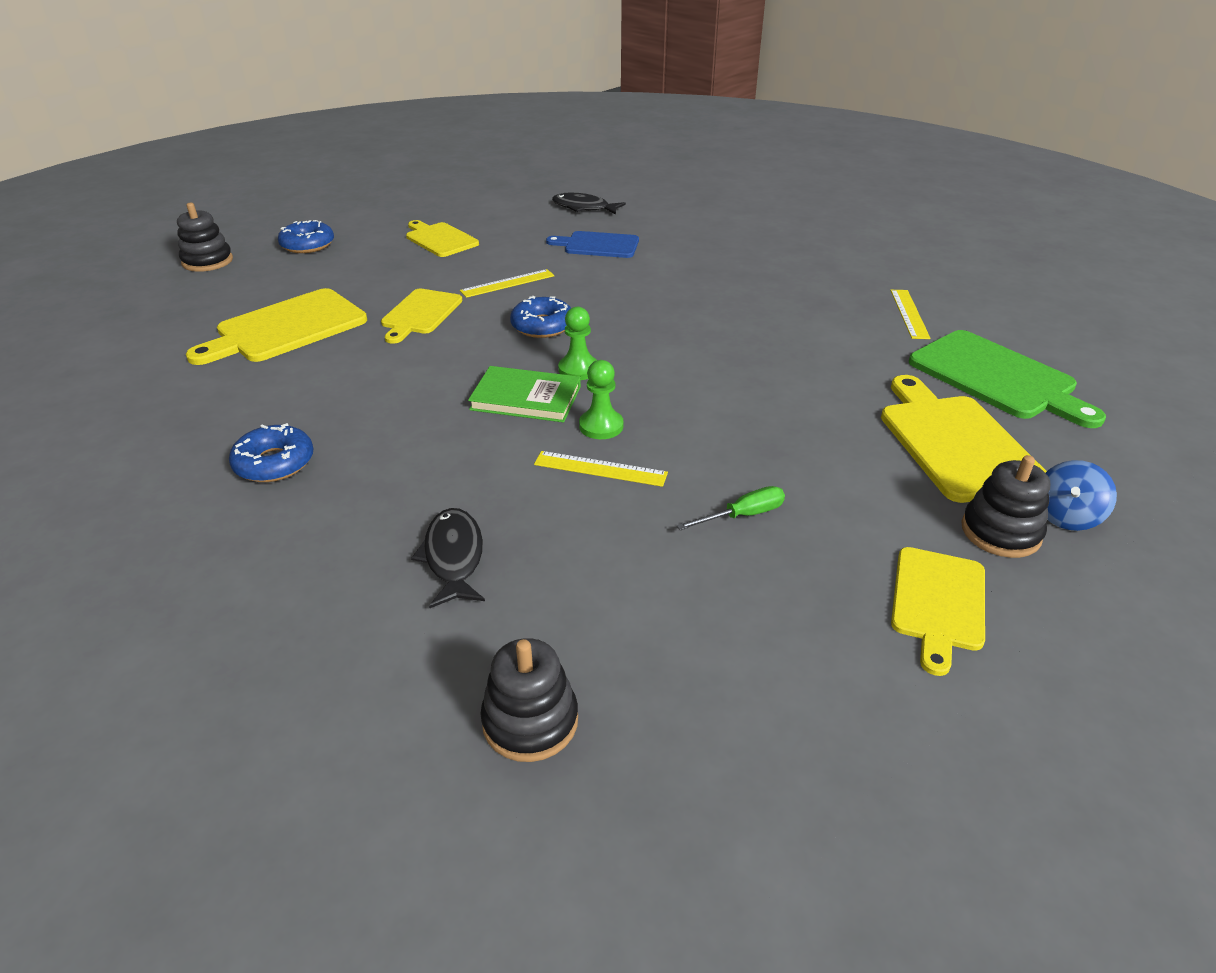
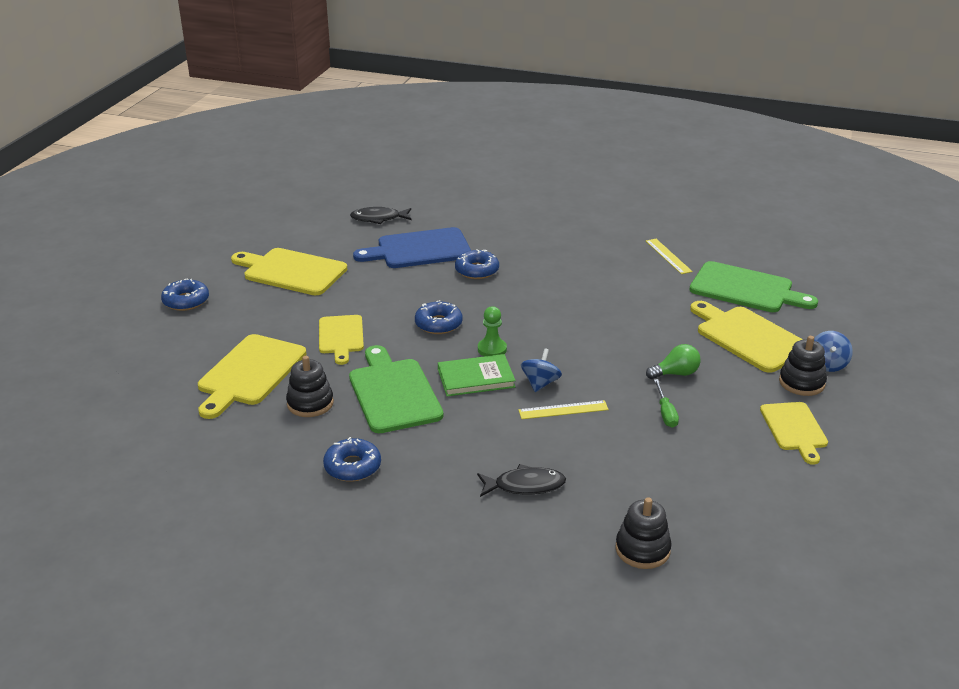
camera: 25 degrees left, 5 degrees down
(207, 261) = (115, 335): black stacking toy -> black stacking toy (310, 403)
(412, 389) = (393, 393): none -> green cutting board
(440, 239) = (291, 271): yellow cutting board -> yellow cutting board, size x1.56
(453, 557) = (525, 485): black fish -> black fish turned 120 degrees clockwise
(507, 283) = (381, 297): yellow ruler -> none
(598, 245) = (419, 249): blue cutting board -> blue cutting board, size x1.56
(601, 426) = (540, 383): green pawn -> blue spinning top
(643, 279) = (477, 270): none -> blue donut
(743, 515) = (665, 413): green screwdriver -> green screwdriver turned 135 degrees clockwise
(802, 464) = (675, 374): none -> green light bulb

